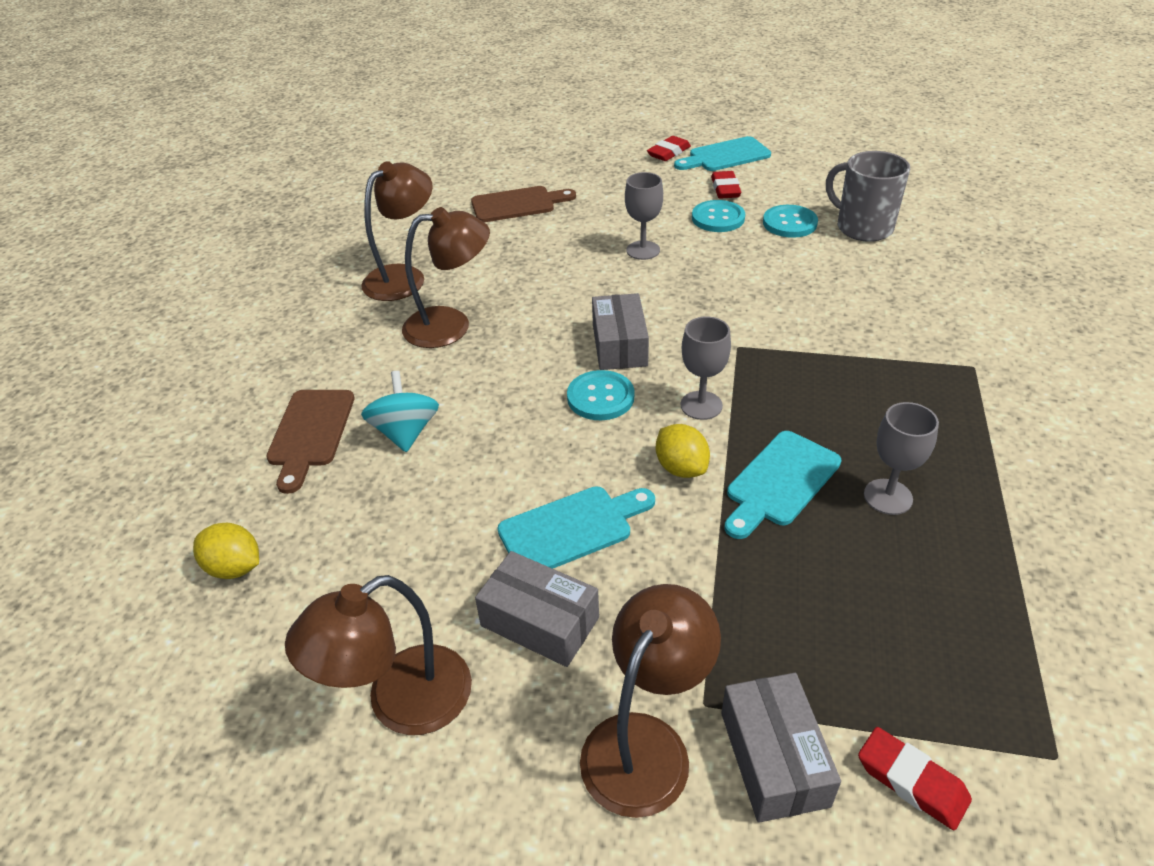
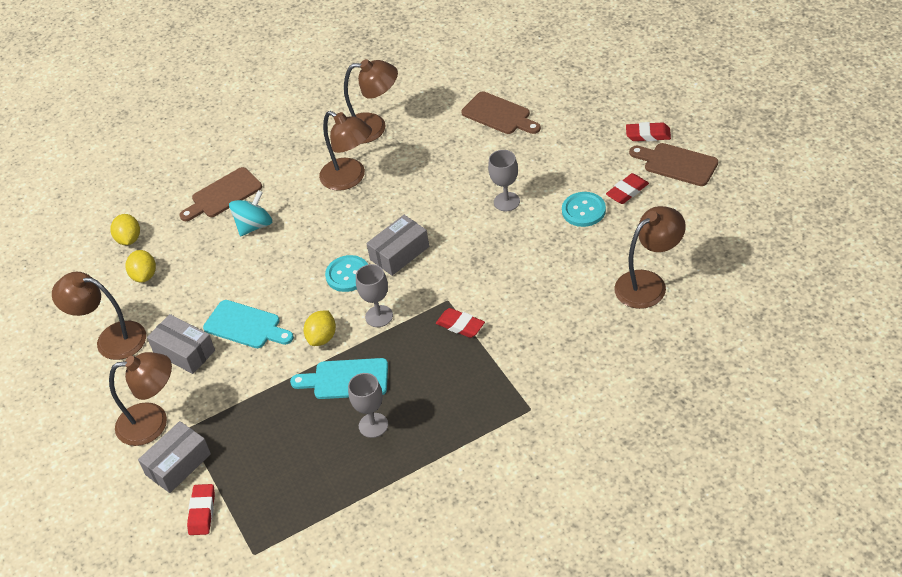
camera: 55 degrees right, 5 degrees up
(329, 588) = (144, 275): none -> yellow lemon
(540, 621) = (184, 352): grey box -> grey box turned 45 degrees counterclockwise
(725, 156) = (677, 164): turquoise cutting board -> brown cutting board
(789, 223) = (615, 246): turquoise button -> none
(789, 355) = (460, 325): none -> red eraser
(863, 228) = (649, 283): grey mug -> brown lamp

